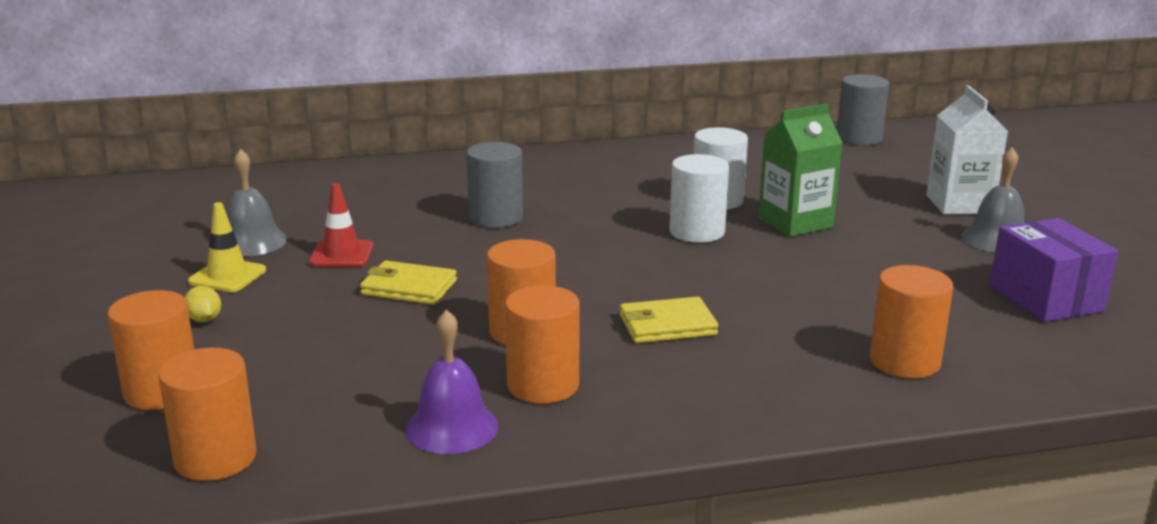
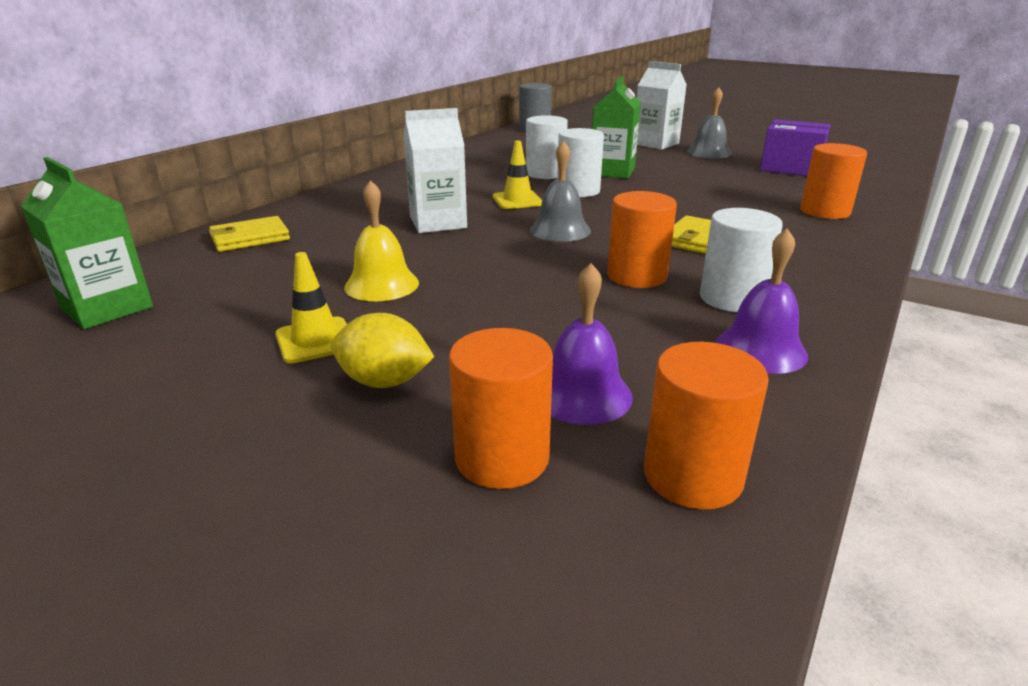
camera: 45 degrees left, 5 degrees up
(181, 204) = (107, 308): none -> green carton
(204, 320) = (384, 381): yellow lemon -> yellow lemon, size x1.68
(252, 242) = (270, 307): grey bell -> grey bell (560, 230)
(275, 386) = (582, 394): none -> purple bell
(341, 254) = (381, 285): red traffic cone -> yellow bell
(409, 288) = (494, 284): yellow wallet -> yellow wallet (250, 238)
(496, 217) = (438, 222): grey cylinder -> white carton
(543, 385) = (732, 298): orange cylinder -> white cylinder
(613, 221) = (517, 200): none -> yellow traffic cone

